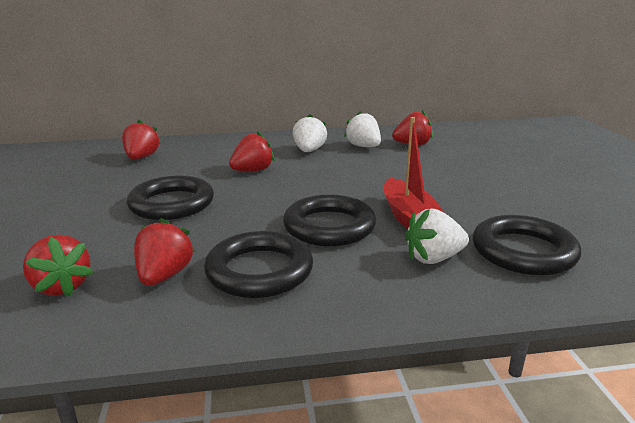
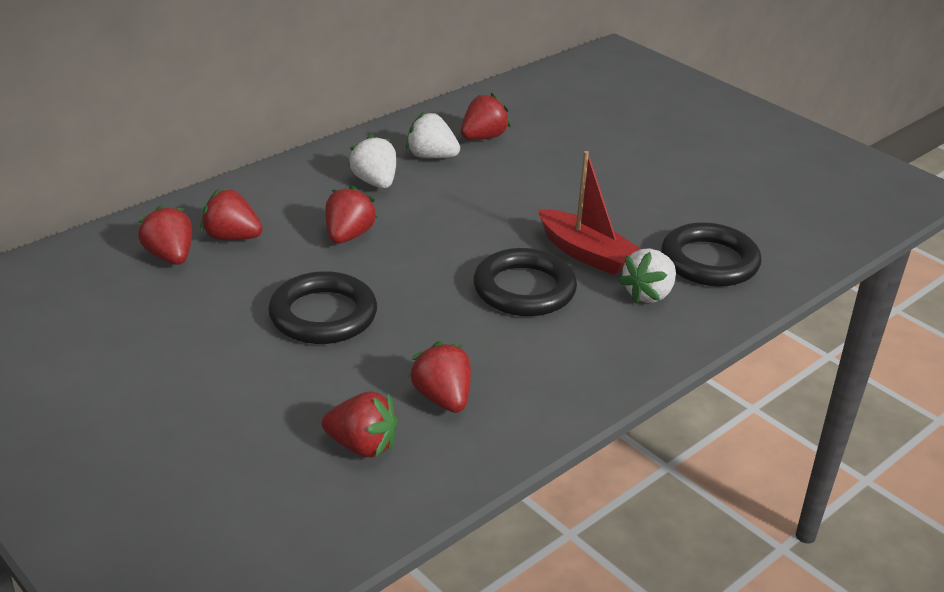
camera: 35 degrees left, 10 degrees up
(187, 157) = (232, 237): none -> red strawberry
(259, 271) = (520, 361): black ring -> none

